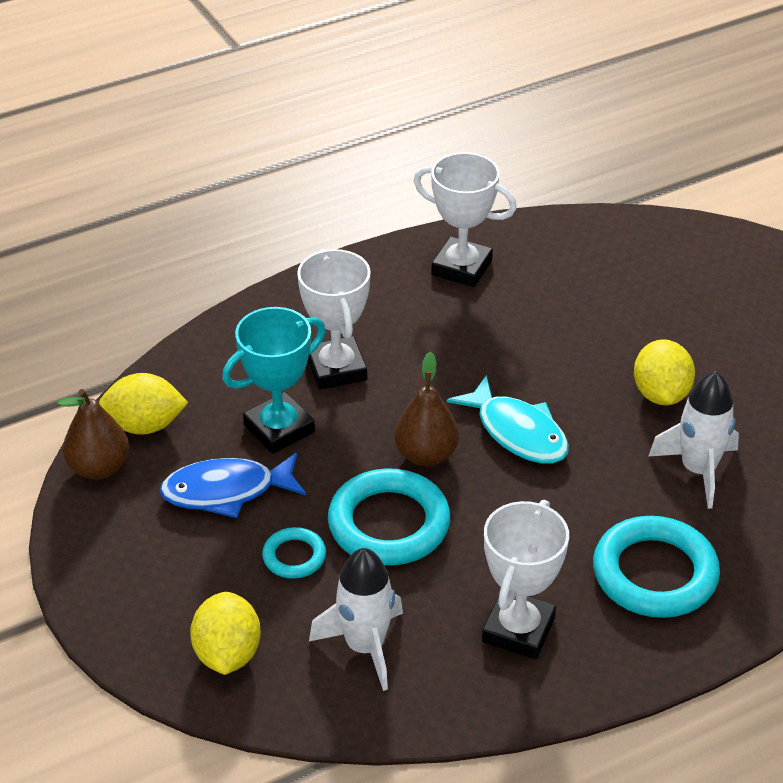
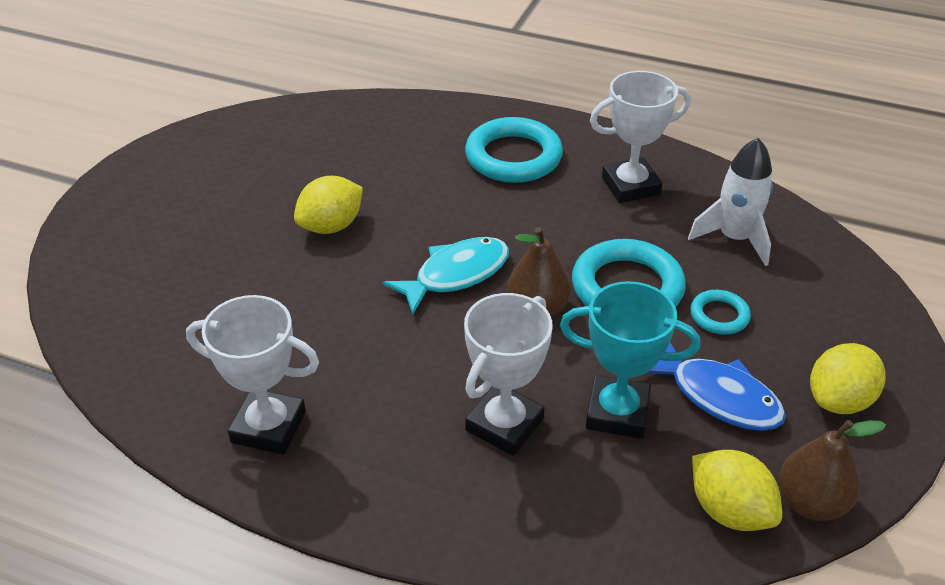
camera: 130 degrees left, 0 degrees up
(227, 654) = (832, 294): yellow lemon -> yellow lemon (839, 400)
(461, 268) = (268, 427): white trophy -> white trophy turned 60 degrees counterclockwise
(517, 432) = (456, 275): turquoise fish -> turquoise fish turned 45 degrees clockwise
(698, 470) = (396, 178): white rocket -> none

